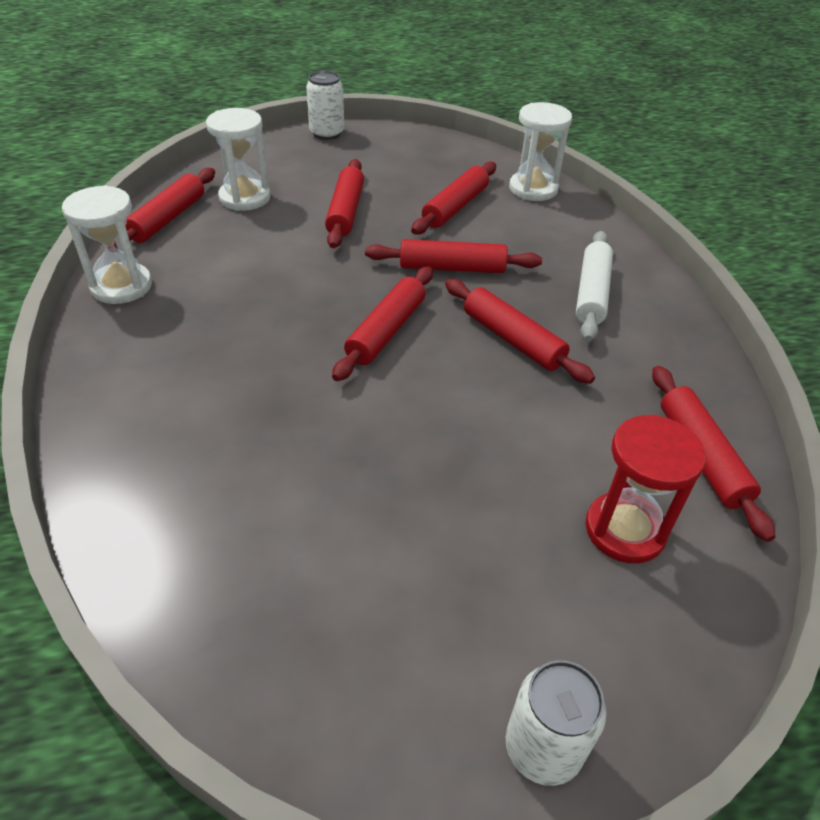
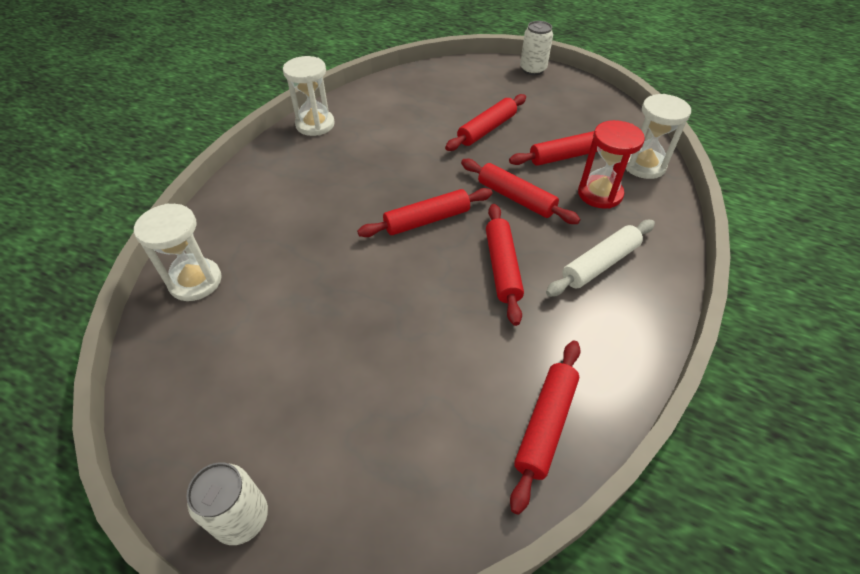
camera: 40 degrees right, 5 degrees up
(167, 218) = (378, 93): red rolling pin -> none
(245, 198) = (434, 96): white hourglass -> white hourglass (195, 281)
(625, 530) = (432, 435): red hourglass -> red hourglass (600, 194)

